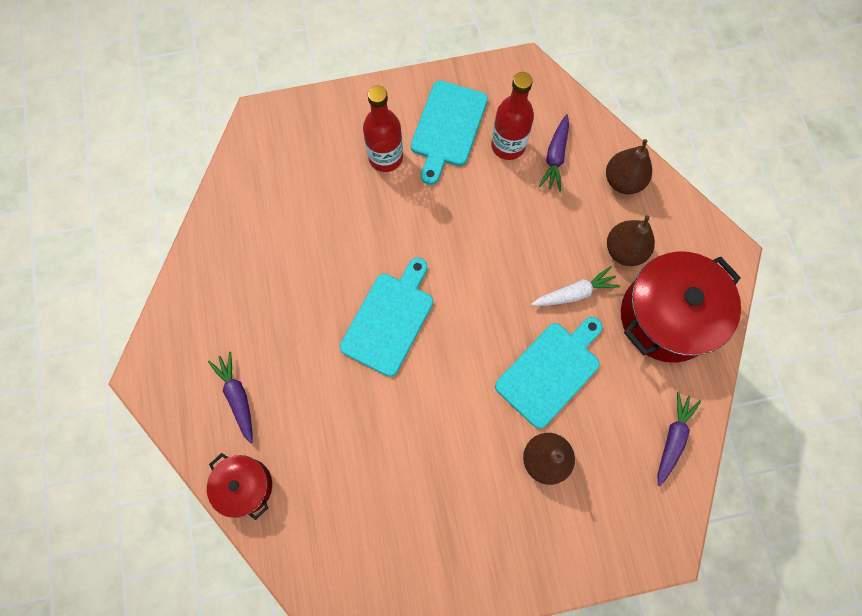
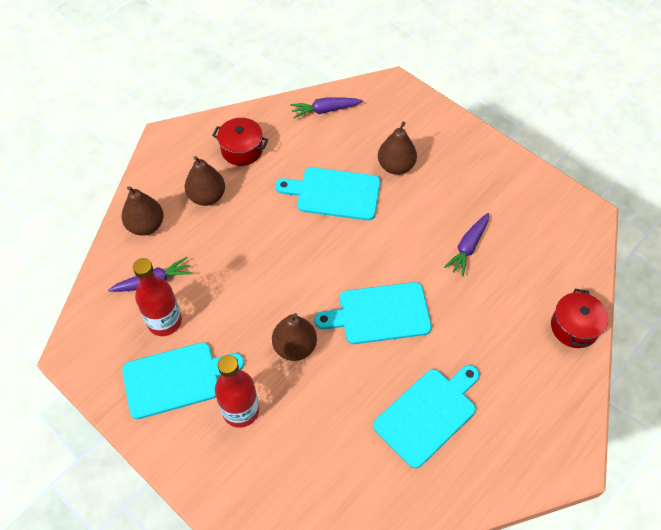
camera: 125 degrees left, 15 degrees down
(237, 397) = (525, 379): purple carrot -> purple carrot (468, 247)
(273, 293) = (428, 414): none -> turquoise cutting board
(410, 230) = (295, 347): none -> brown pear
(574, 293) = (264, 209): white carrot -> none
(666, 316) = (242, 150): red pot -> red pot, size x0.54

